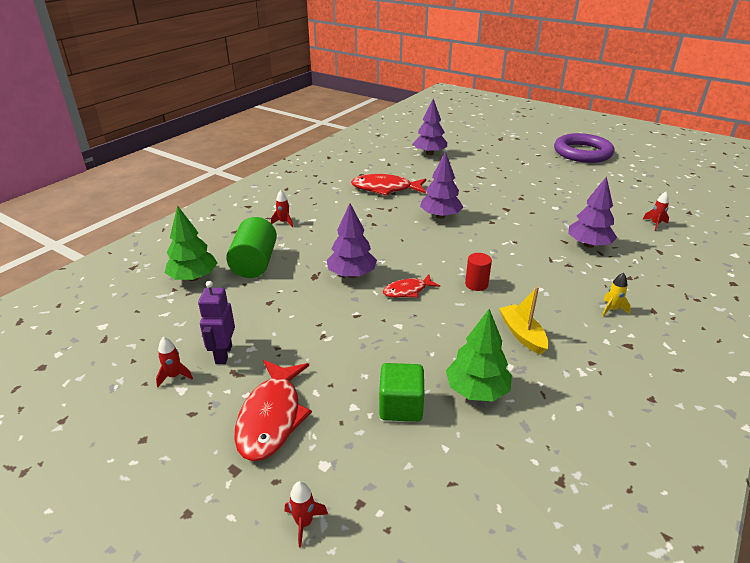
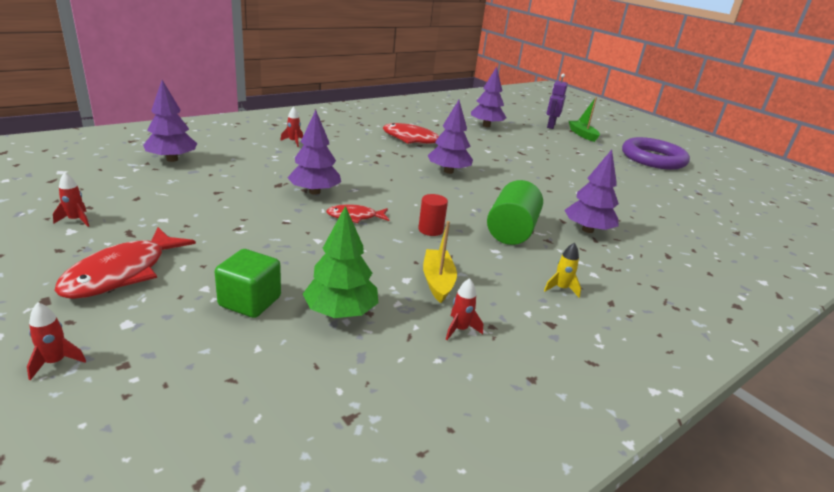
camera: 15 degrees right, 5 degrees down
(193, 277) = (172, 159): green tree -> purple tree
(223, 354) = (134, 216): purple robot -> purple robot (550, 126)
(254, 263) = (235, 162): green cylinder -> green cylinder (511, 231)
(512, 141) = (582, 135): none -> green boat
(655, 224) = (684, 232): red rocket -> red rocket (460, 329)

